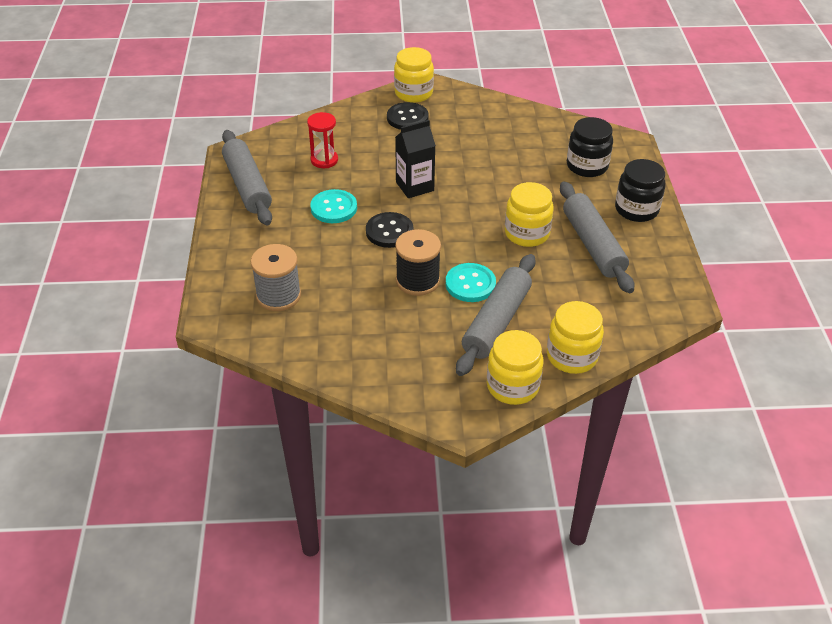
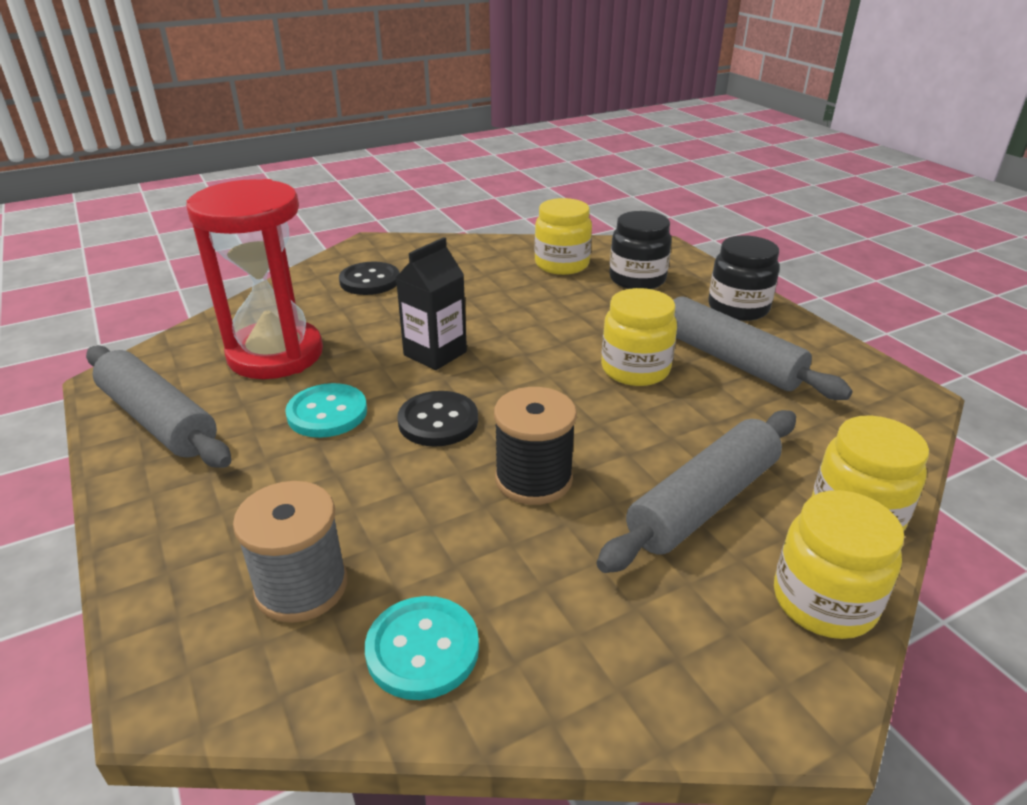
camera: 25 degrees left, 10 degrees down
(324, 160) = (275, 354): red hourglass -> red hourglass, size x2.12
(413, 93) = (360, 255): yellow jar -> yellow jar (562, 264)
(470, 284) = (617, 459): turquoise button -> turquoise button (422, 649)
(496, 322) = (703, 502): grey rolling pin -> grey rolling pin turned 45 degrees clockwise

